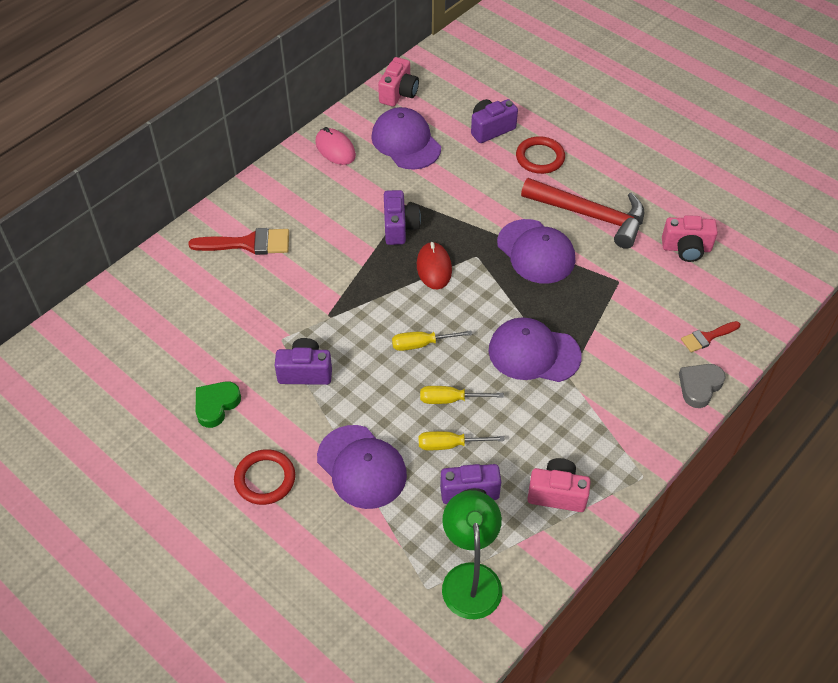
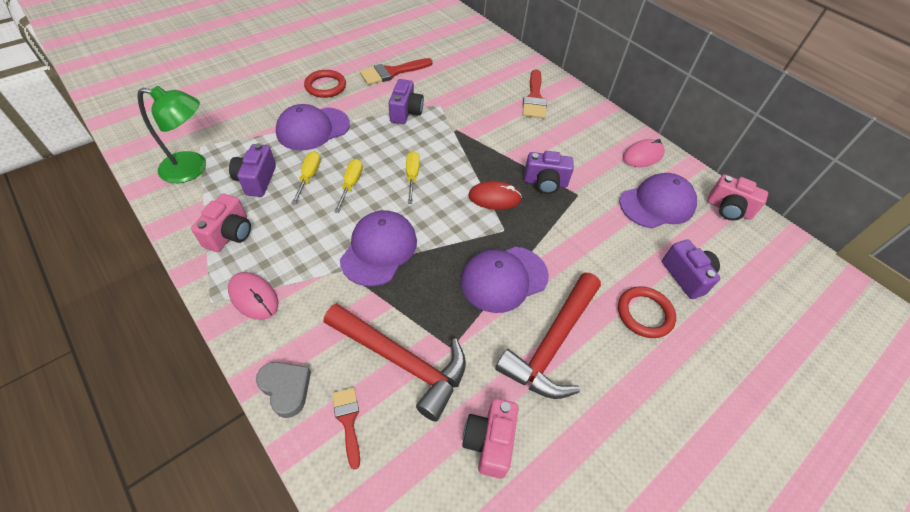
camera: 95 degrees right, 0 degrees up
(216, 405) = (392, 72): green heart -> red brush
(624, 442) = (253, 297): none -> pink mouse
(644, 312) = (402, 361): none -> red hammer

